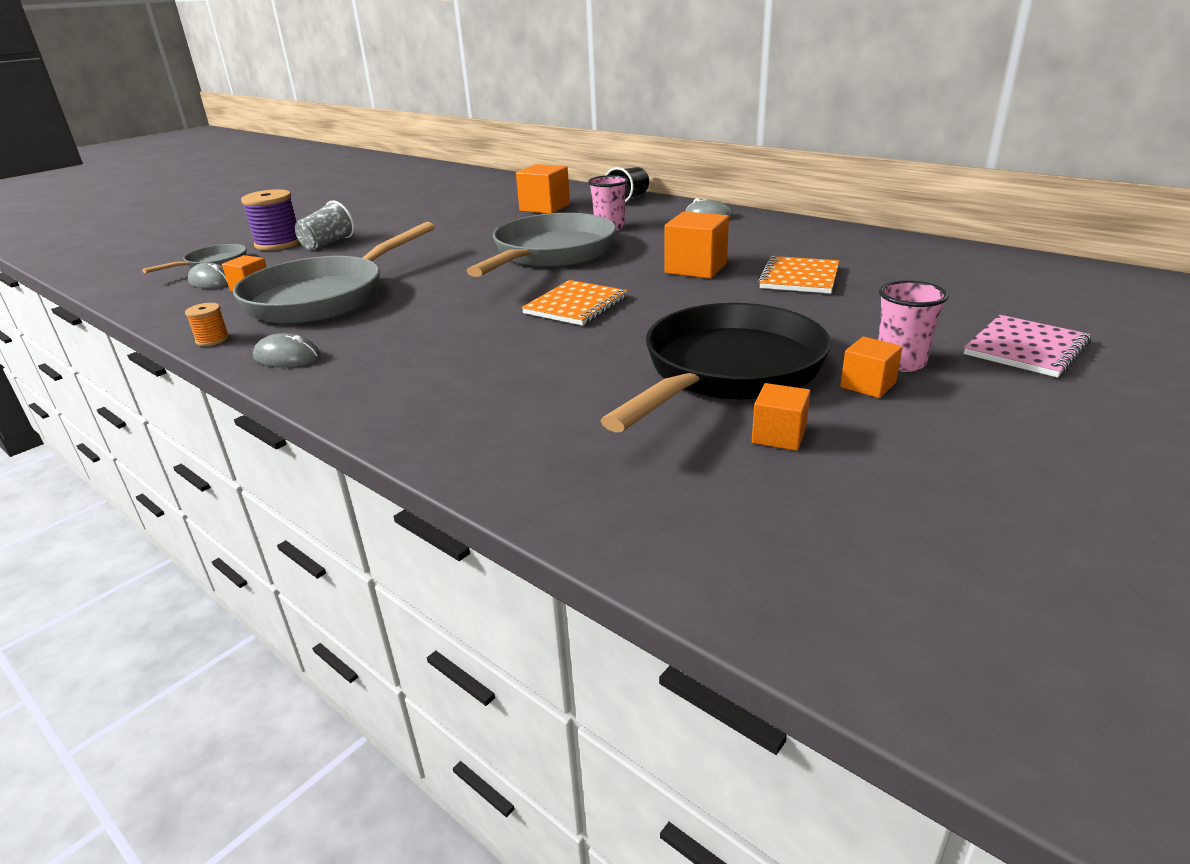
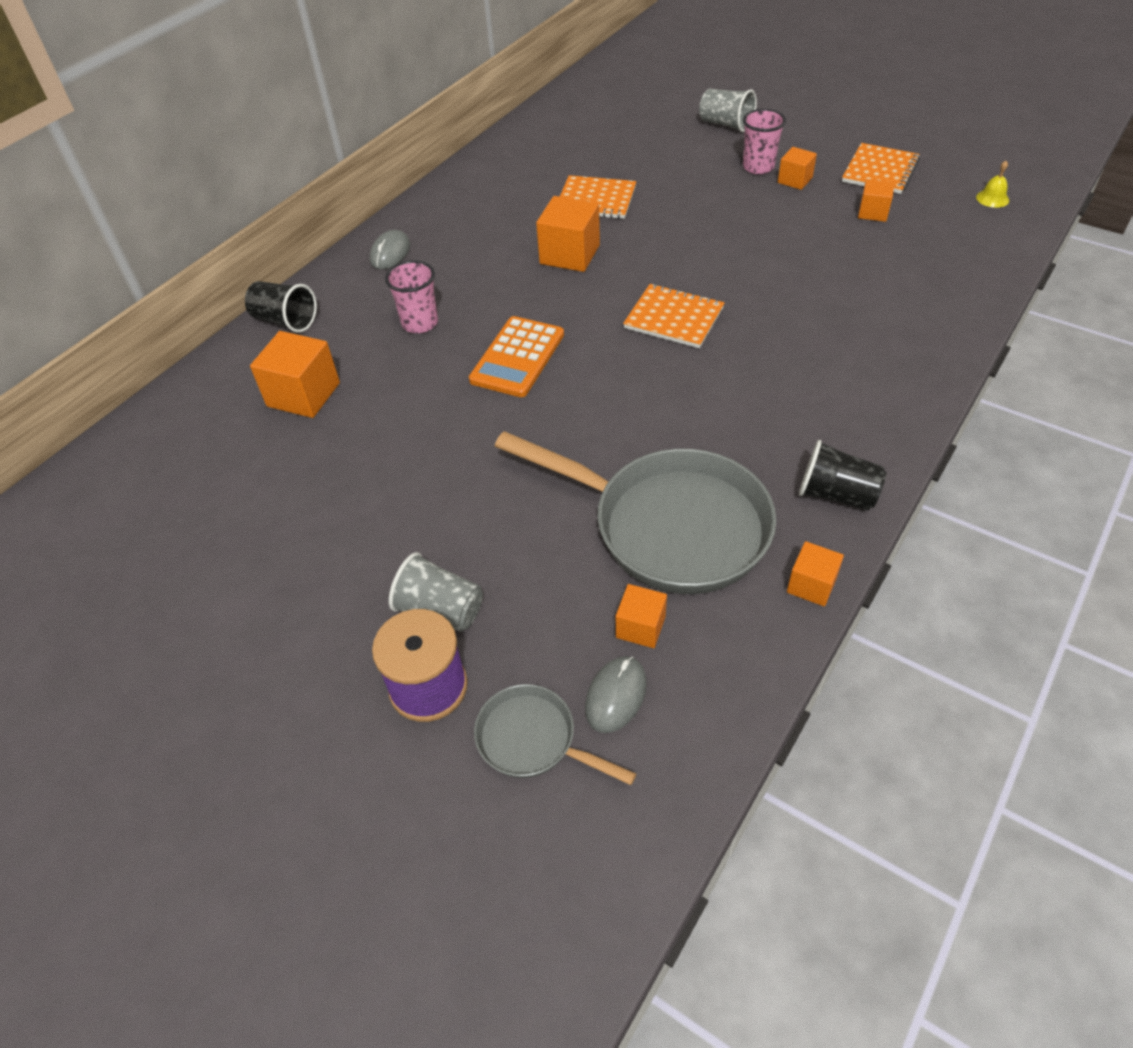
camera: 95 degrees left, 20 degrees up
(212, 339) = (811, 585): orange spool -> orange cube
(287, 357) = (836, 494): grey mouse -> black cup
(550, 254) = (517, 357): grey pan -> orange calculator
(727, 372) = (791, 232): black pan -> none
(838, 574) = (992, 198): none -> yellow bell
(918, 459) = (880, 171): none -> orange notebook
(1025, 349) = (726, 124): pink notebook -> grey cup

